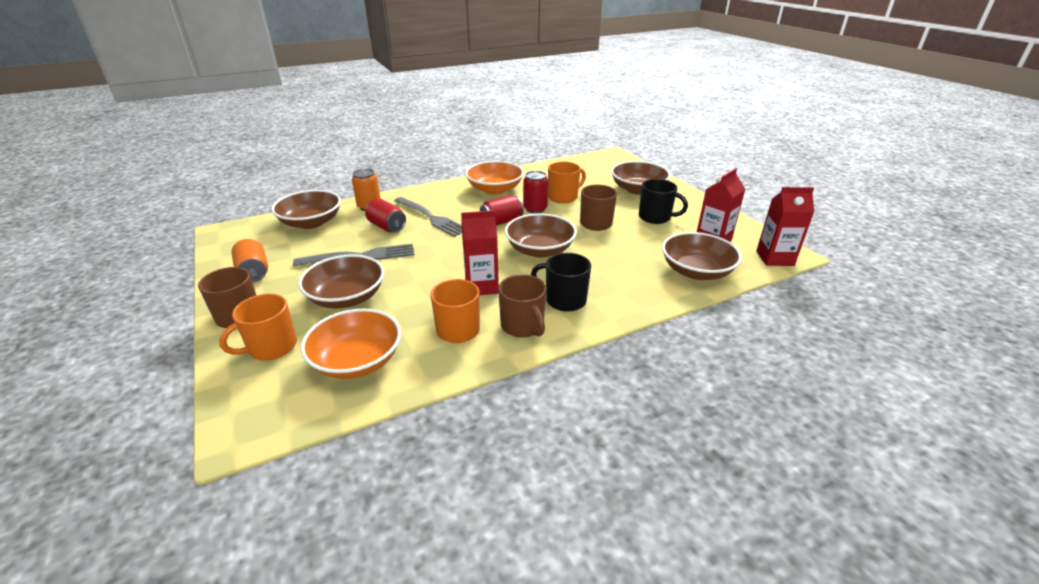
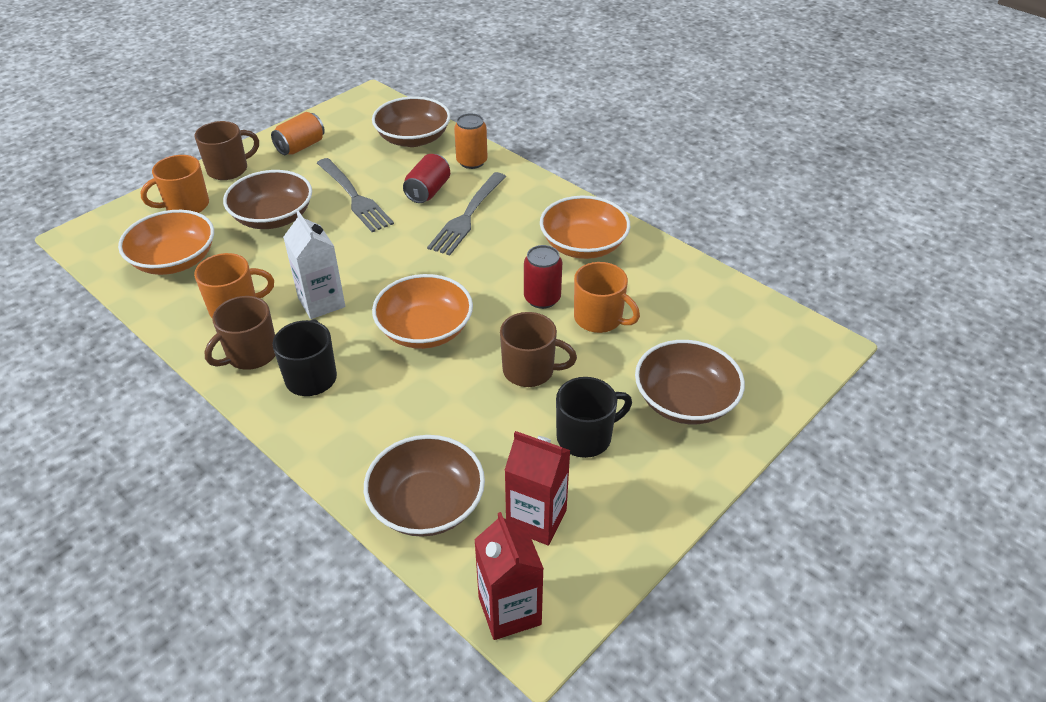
camera: 70 degrees right, 10 degrees up
(271, 347) = (186, 206): orange mug -> orange mug turned 60 degrees counterclockwise
(481, 286) = (321, 302): red carton -> white carton
(501, 222) = (486, 277): red can -> none
(540, 250) = (425, 330): brown bowl -> orange bowl
(655, 217) = (585, 437): black mug -> black mug turned 120 degrees counterclockwise

